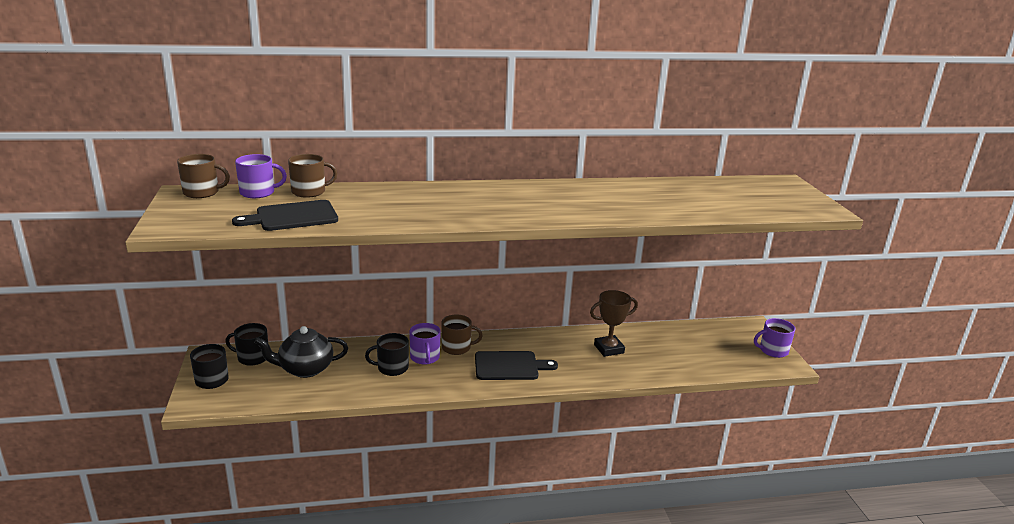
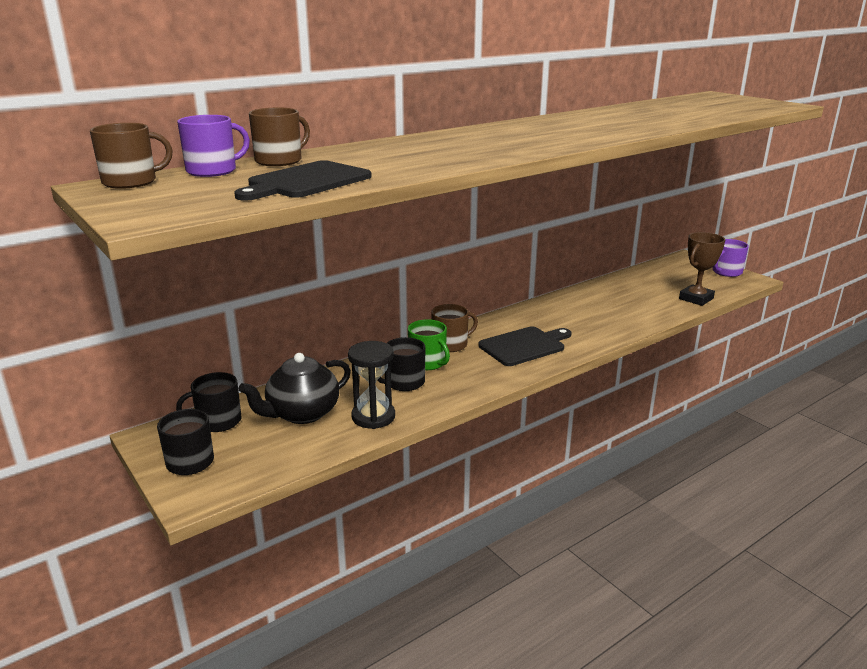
camera: 25 degrees left, 0 degrees up
(345, 387) = (373, 417): none -> black hourglass
(425, 357) = (428, 362): purple mug -> green mug
(609, 349) = (596, 306): brown trophy -> brown trophy (696, 299)

